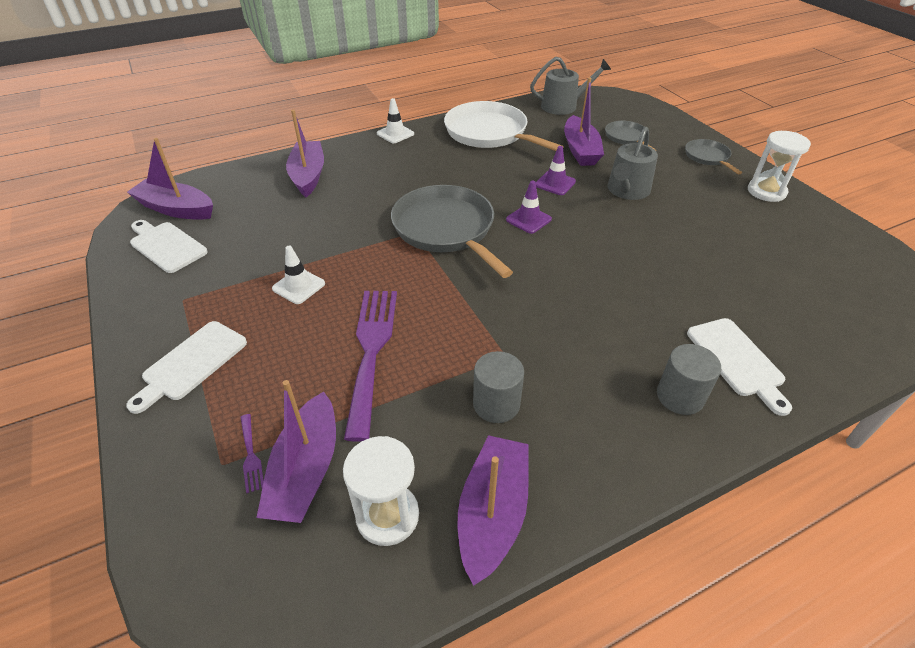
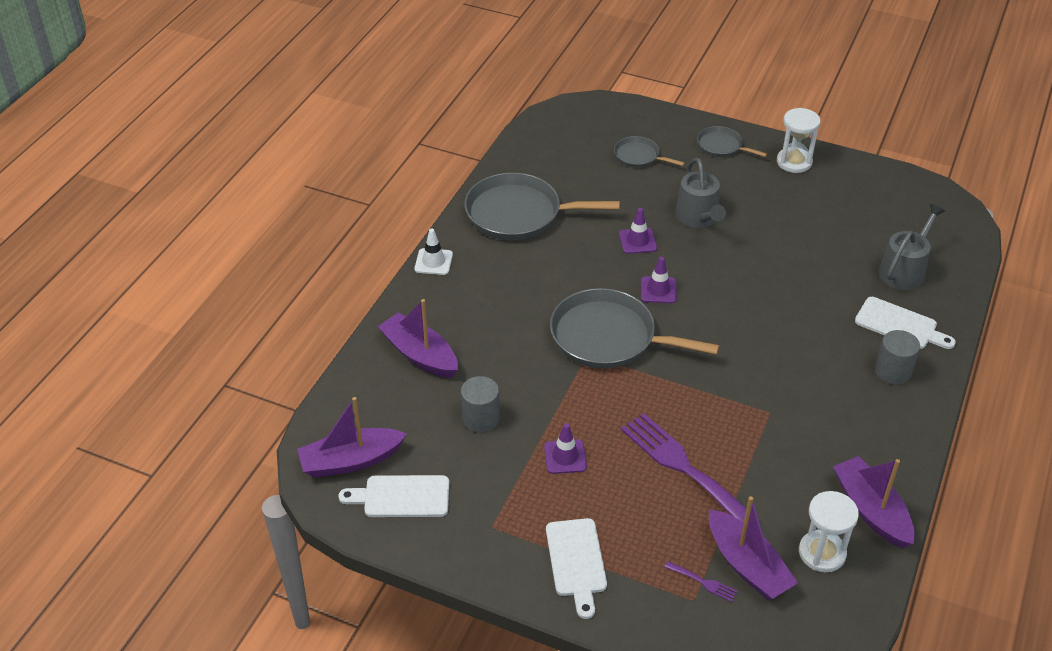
camera: 40 degrees left, 0 degrees up
(298, 286) = (565, 457): white traffic cone -> purple traffic cone
(489, 133) = (519, 214): white pan -> grey pan
(496, 404) = (802, 448): grey cylinder -> grey cylinder (480, 418)
(563, 106) = (545, 144): grey watering can -> grey watering can (904, 270)
(580, 150) = (617, 192): purple boat -> none

